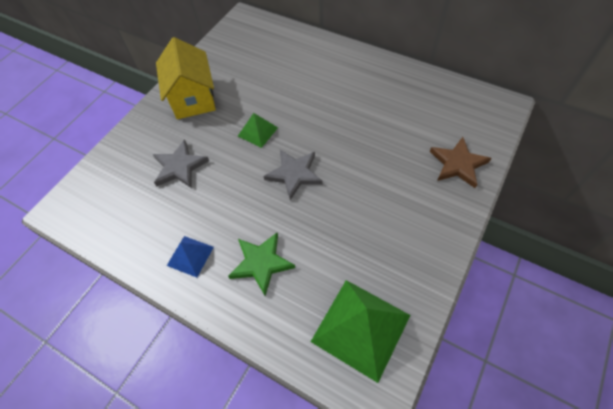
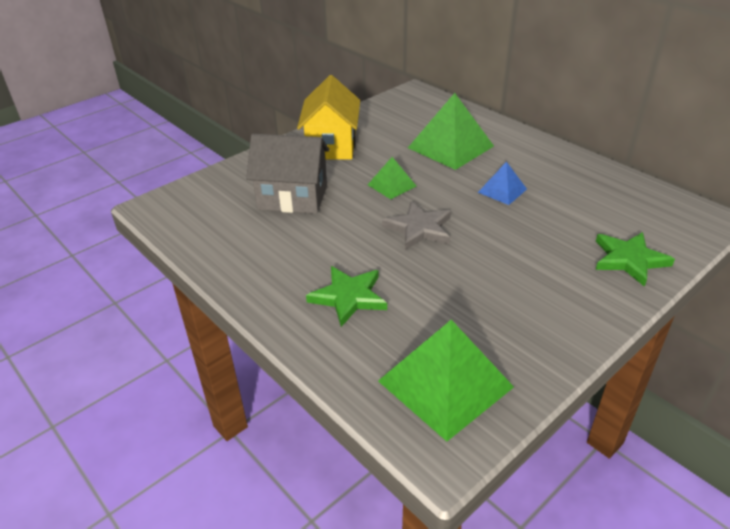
camera: 15 degrees right, 20 degrees down
(180, 167) = (293, 197): grey star -> grey house
(190, 256) = (271, 273): blue pyramid -> blue pyramid (502, 190)
(292, 76) = (451, 147): none -> green pyramid
(458, 164) = (629, 260): brown star -> green star

